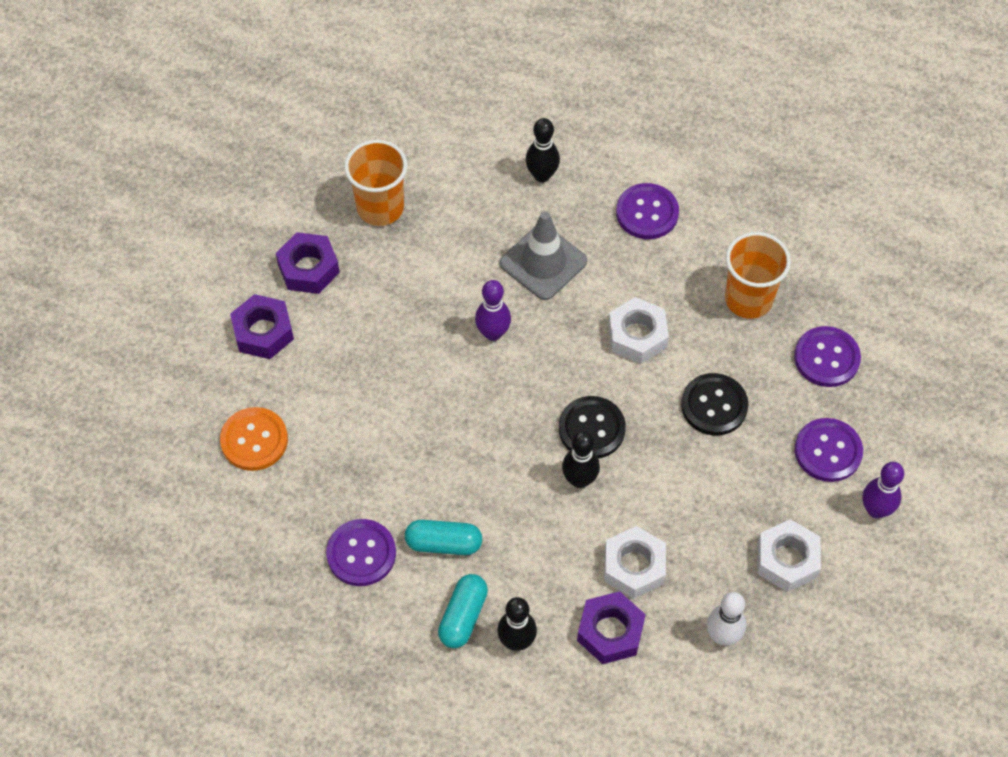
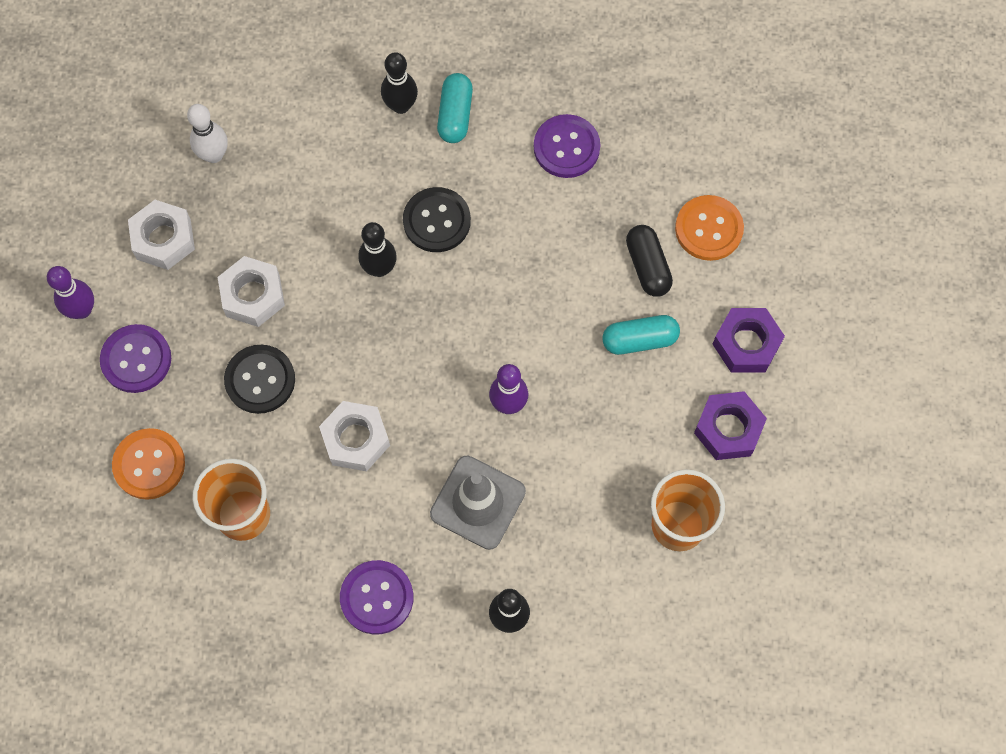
camera: 165 degrees right, 10 degrees up
(325, 420) = (647, 266): none -> black capsule
(443, 543) = (493, 175): turquoise capsule -> turquoise capsule (639, 340)
(591, 429) = (380, 323): black button -> black button (437, 221)
(610, 632) = (318, 134): purple nut -> none
(634, 566) = (308, 197): white nut -> white nut (253, 295)
(826, 358) = (149, 464): purple button -> orange button

